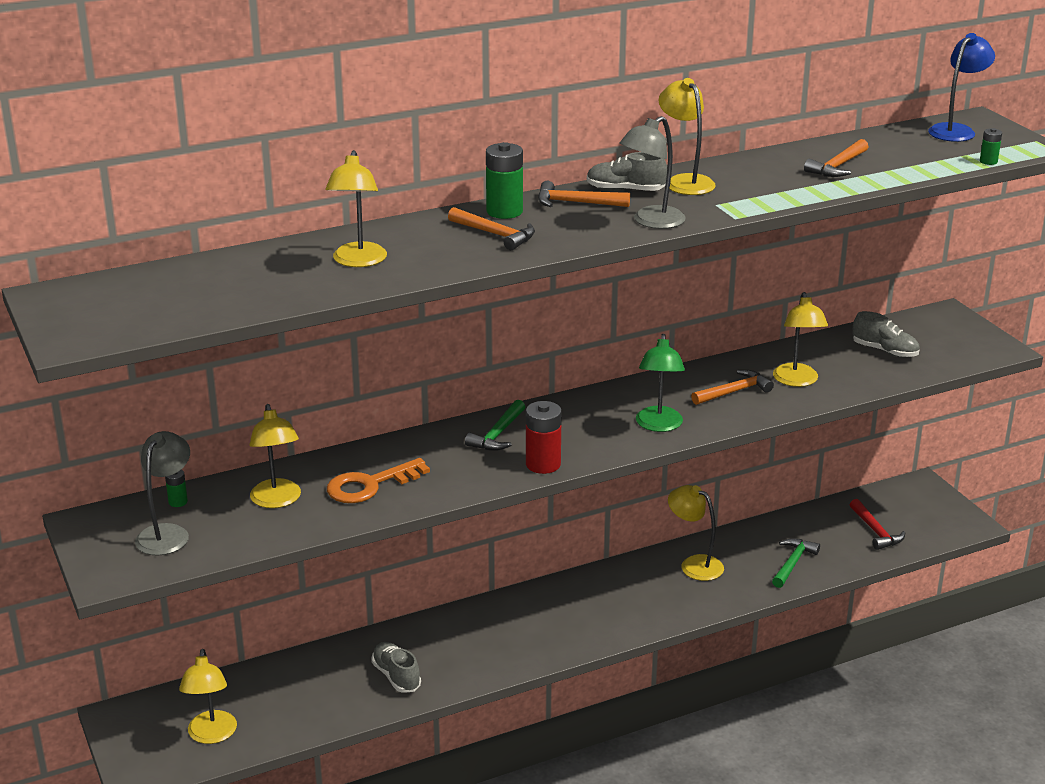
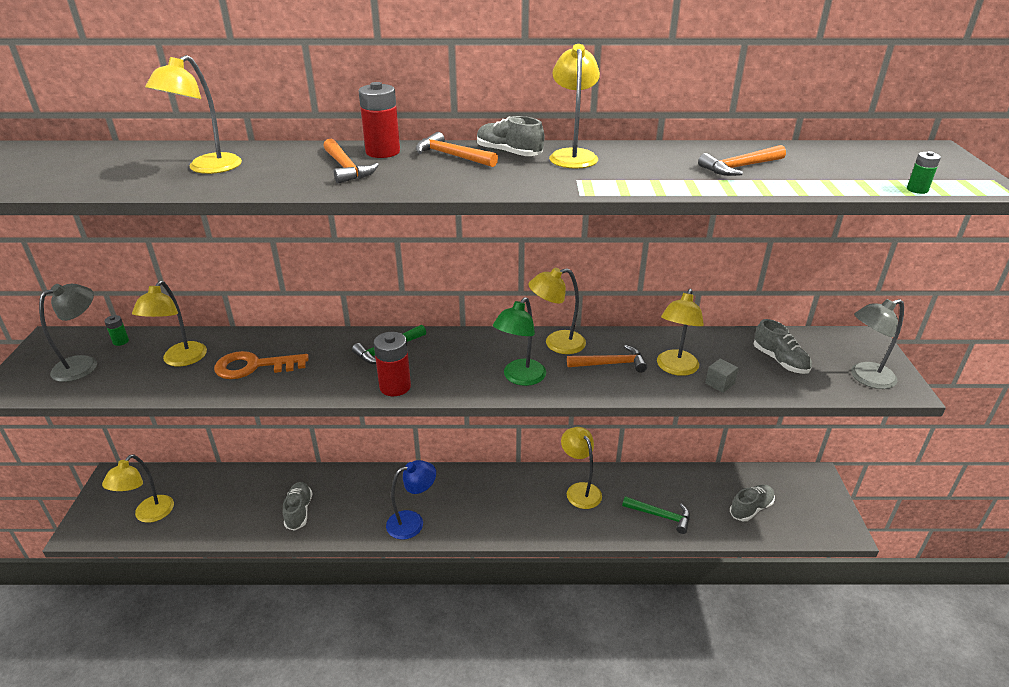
camera: 25 degrees right, 5 degrees up
(504, 211) = (383, 152): green battery -> red battery
(651, 222) = (495, 183): grey lamp -> grey lamp (865, 378)
(665, 386) = (556, 344): none -> yellow lamp
(792, 563) = (660, 516): green hammer -> green hammer turned 60 degrees clockwise
(846, 384) = (719, 383): none -> grey cube
(875, 531) = (751, 508): red hammer -> grey shoe
(956, 130) = (902, 156): blue lamp -> blue lamp (412, 522)

